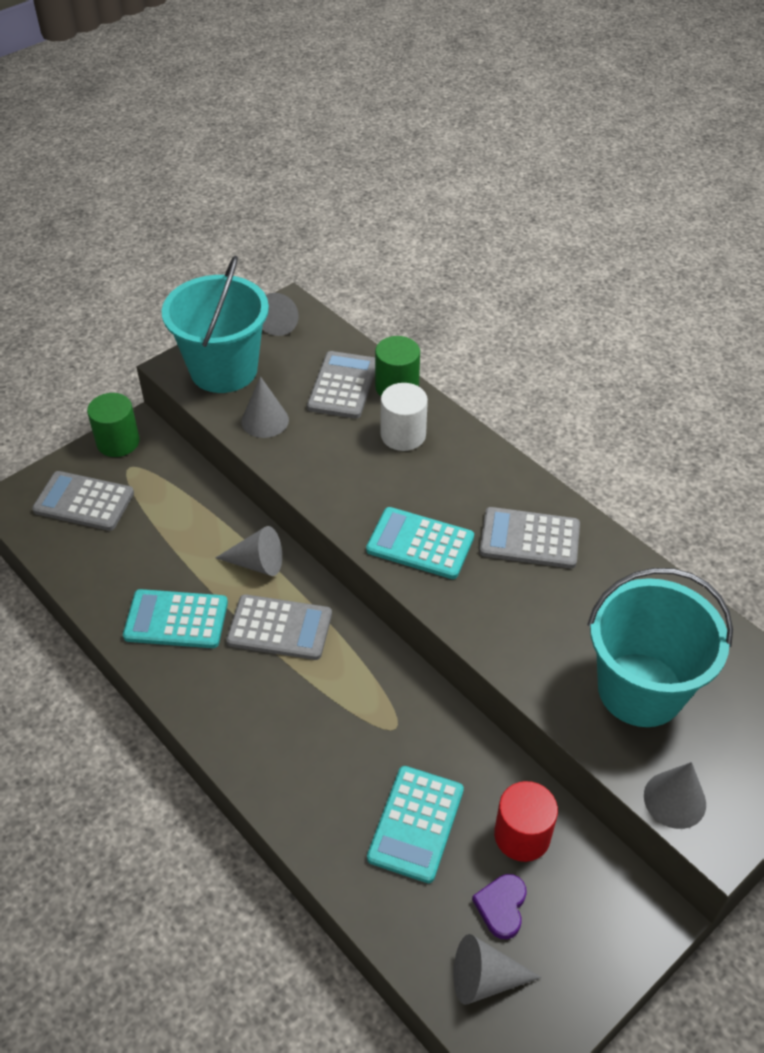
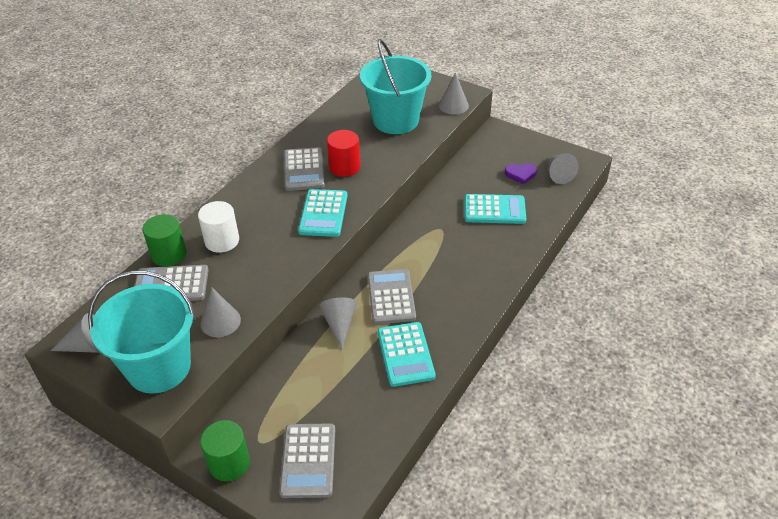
camera: 105 degrees left, 5 degrees down
(522, 835) = (480, 173): red cylinder -> red cylinder (344, 167)

